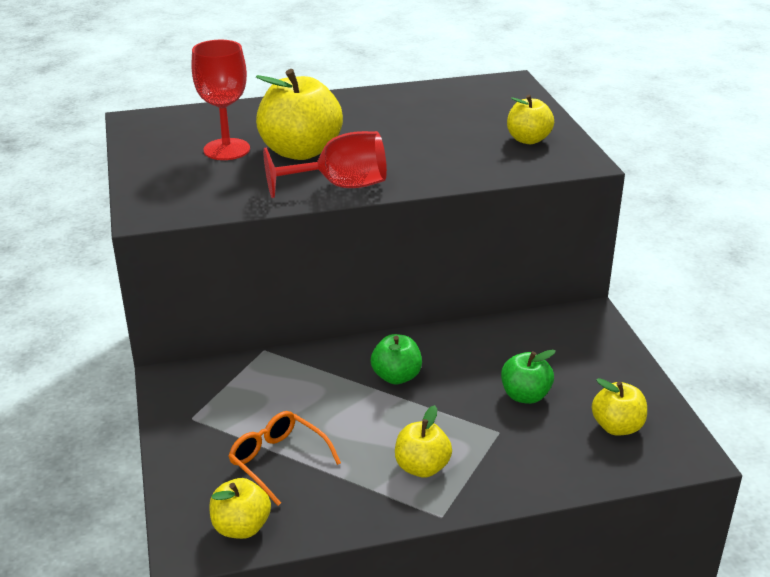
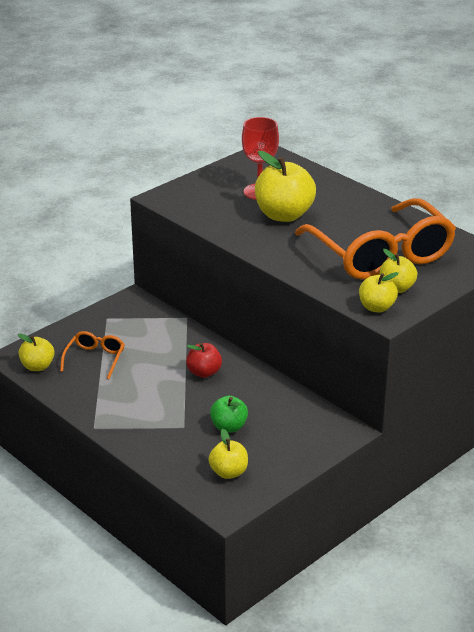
camera: 60 degrees right, 0 degrees up
(340, 186) = (253, 242): red goblet -> none
(396, 376) = (204, 372): green apple -> red apple
(422, 467) = (129, 408): yellow apple -> yellow apple (376, 307)
(451, 127) = (381, 255): none -> orange glasses

